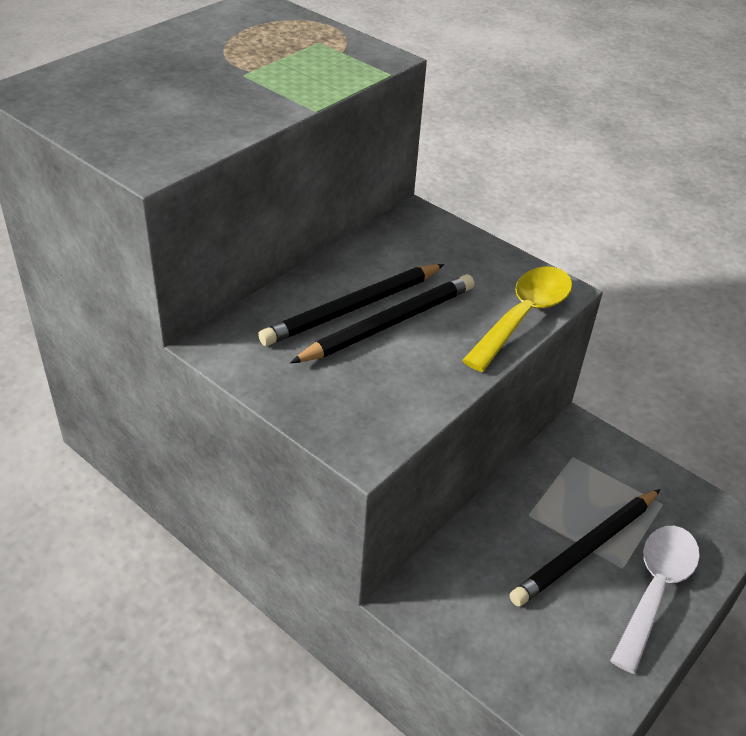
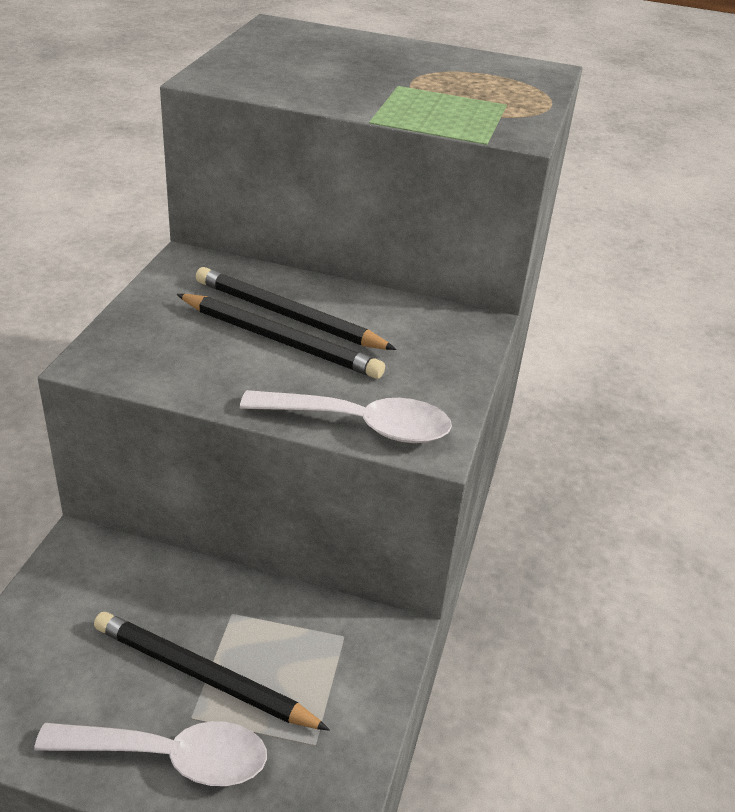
camera: 65 degrees right, 5 degrees down
(523, 316) = (360, 425): yellow spoon -> white spoon

